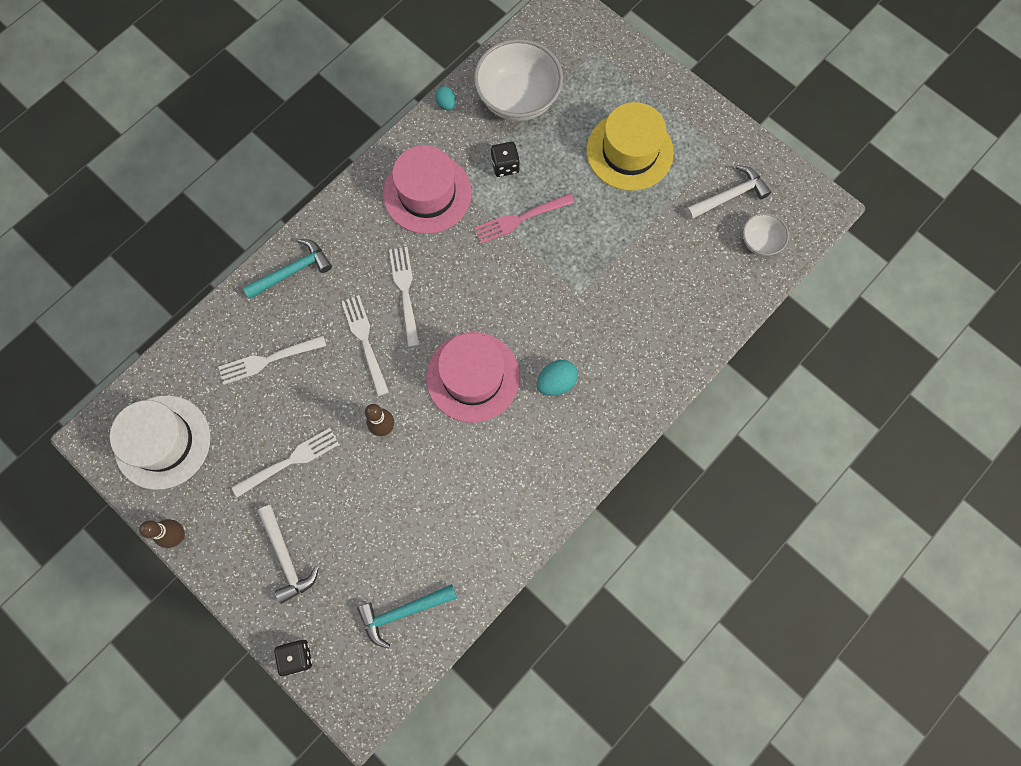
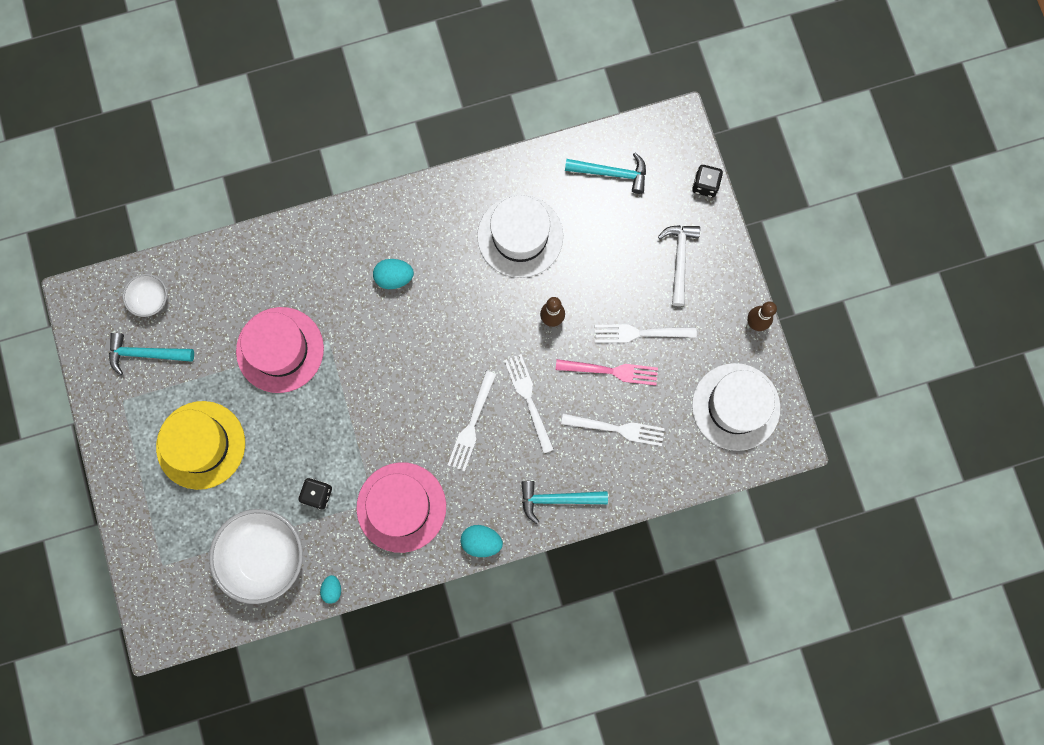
camera: 150 degrees left, 5 degrees up
(341, 203) = (481, 541): none -> turquoise egg
(365, 341) = (528, 399): white fork -> white fork turned 150 degrees clockwise
(460, 491) = (520, 236): none -> white hat
(473, 377) = (458, 320): pink hat -> pink hat (280, 350)
(520, 219) = (335, 435): pink fork -> pink fork (611, 371)
(729, 196) = (146, 354): white hammer -> turquoise hammer

